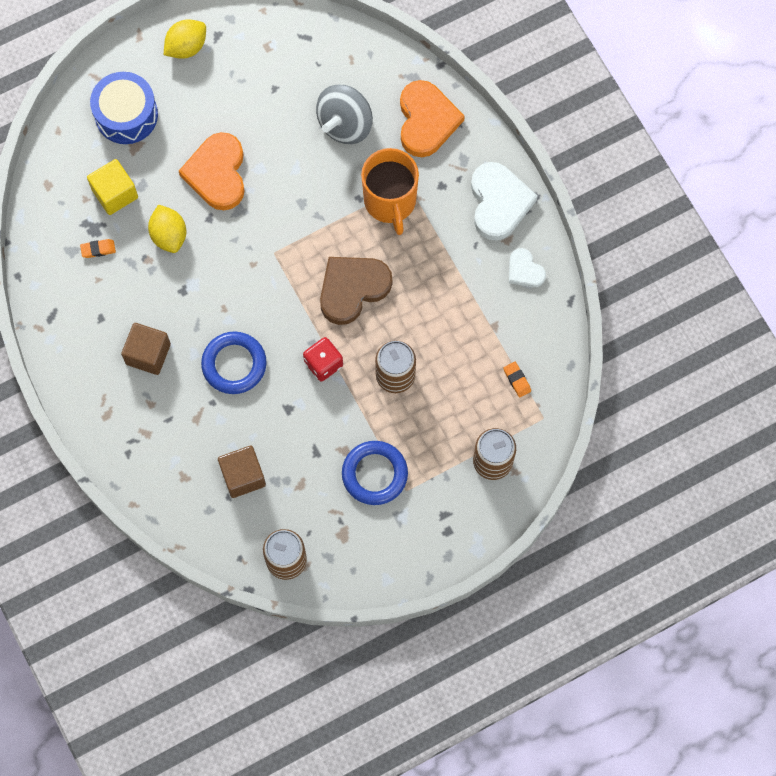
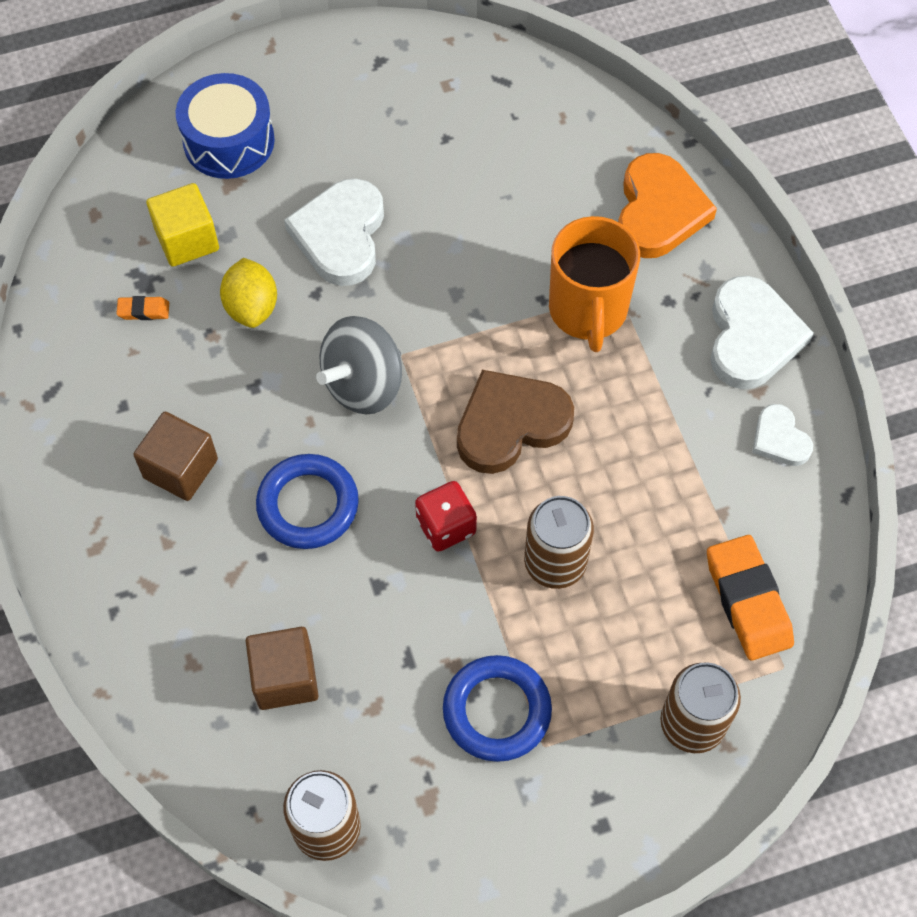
camera: 10 degrees right, 10 degrees down
(186, 47) = (333, 69): yellow lemon -> none
(217, 173) = (340, 235): orange heart -> white heart
(345, 124) = (539, 198): grey spinning top -> grey spinning top (363, 384)
(517, 380) = (748, 601): orange eraser -> orange eraser, size x2.16

